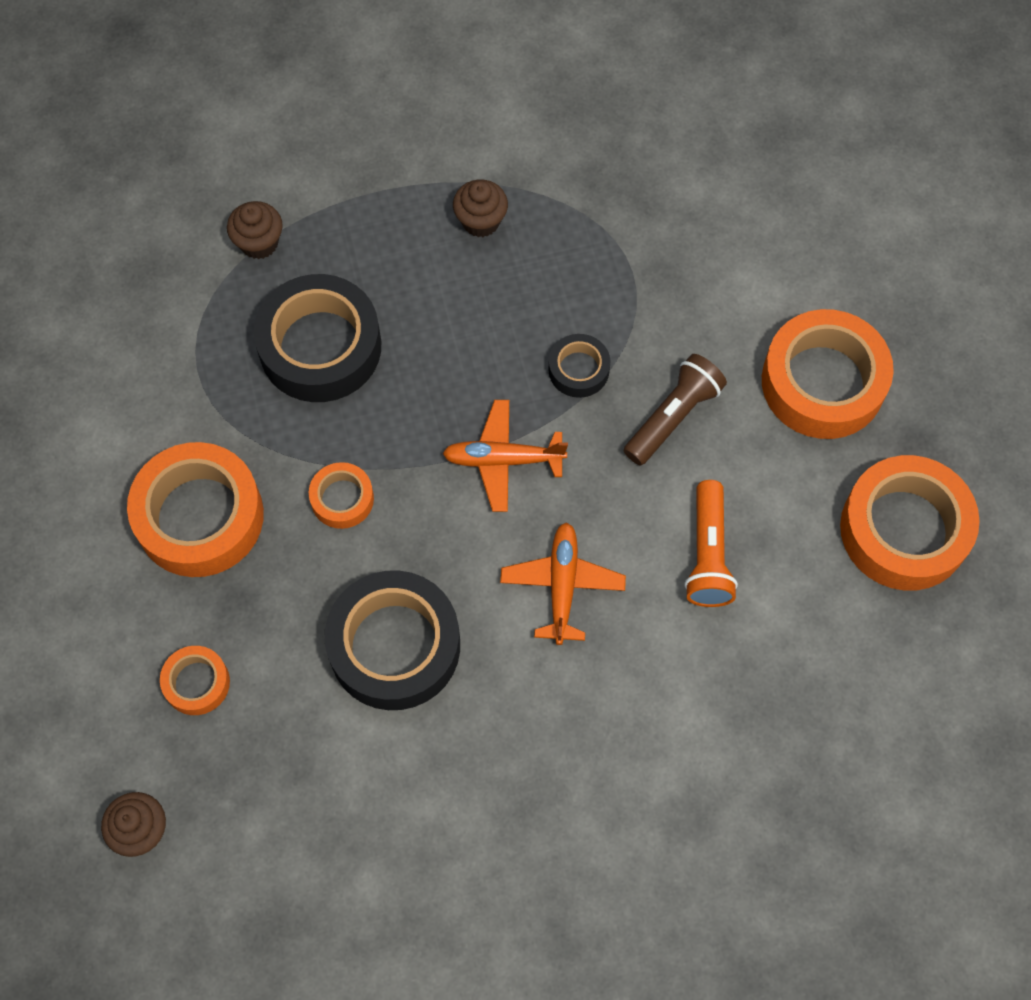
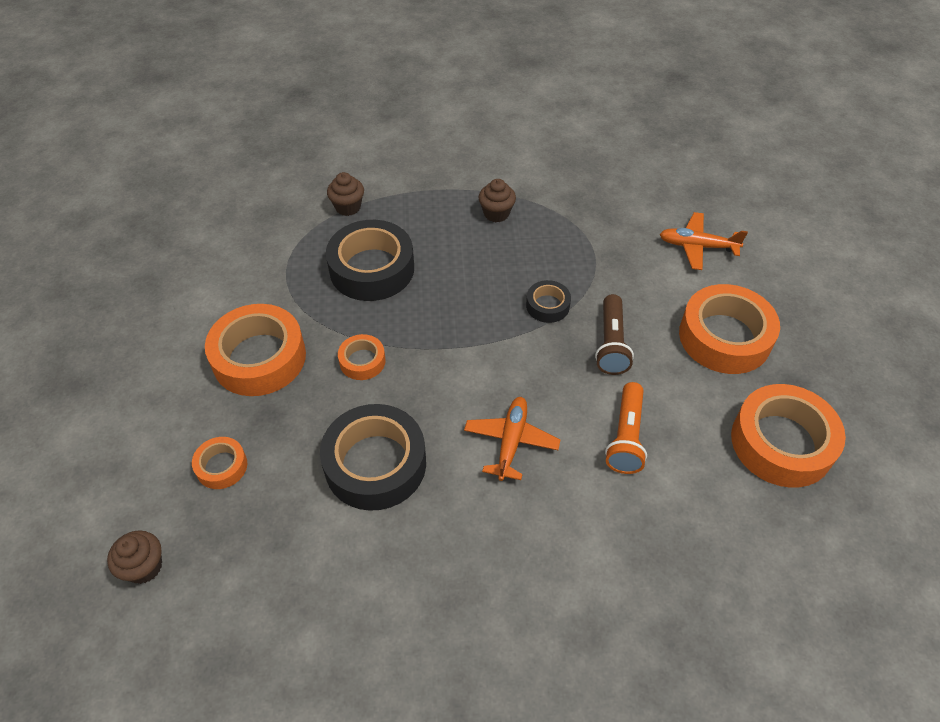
camera: 10 degrees right, 15 degrees down
(503, 460) = (483, 353): orange plane -> orange plane (697, 246)
(673, 417) = (611, 343): brown flashlight -> brown flashlight turned 135 degrees clockwise

